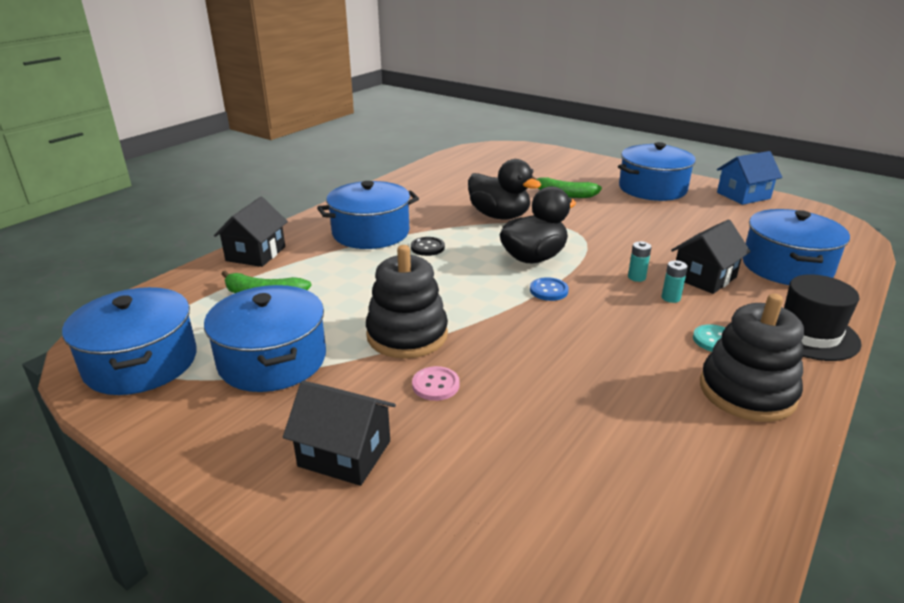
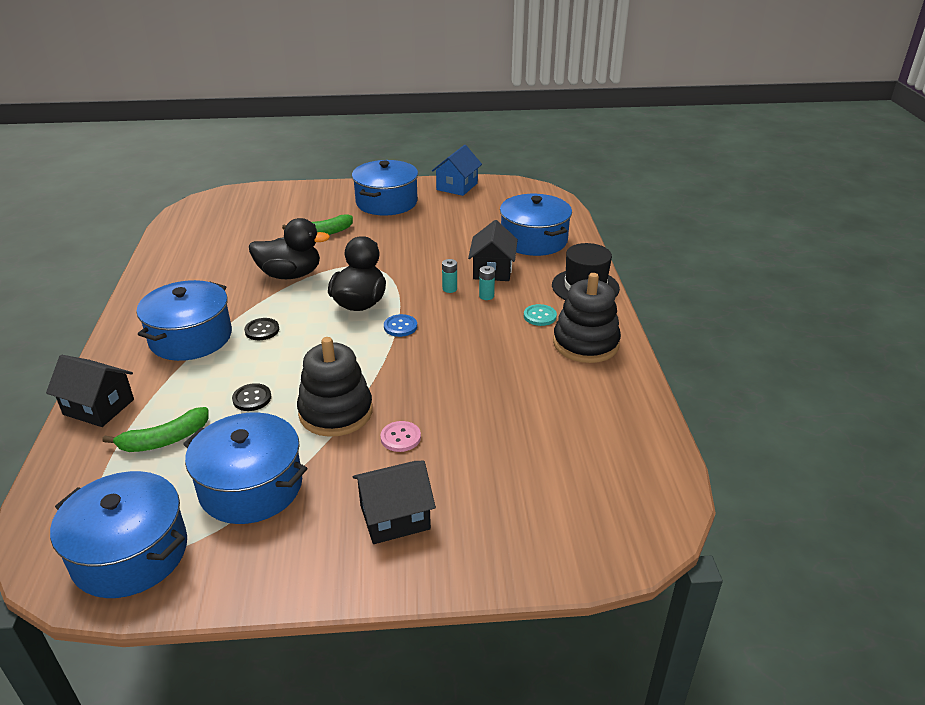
camera: 40 degrees left, 5 degrees up
(256, 254) = (99, 407): black house -> black house turned 45 degrees counterclockwise
(357, 294) = (252, 398): none -> black button

